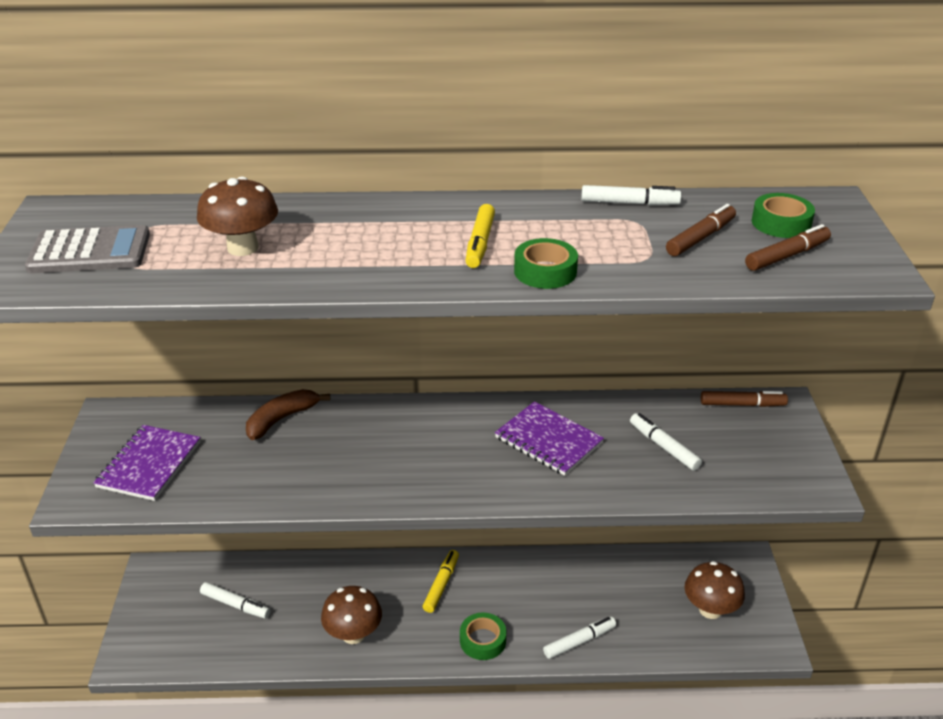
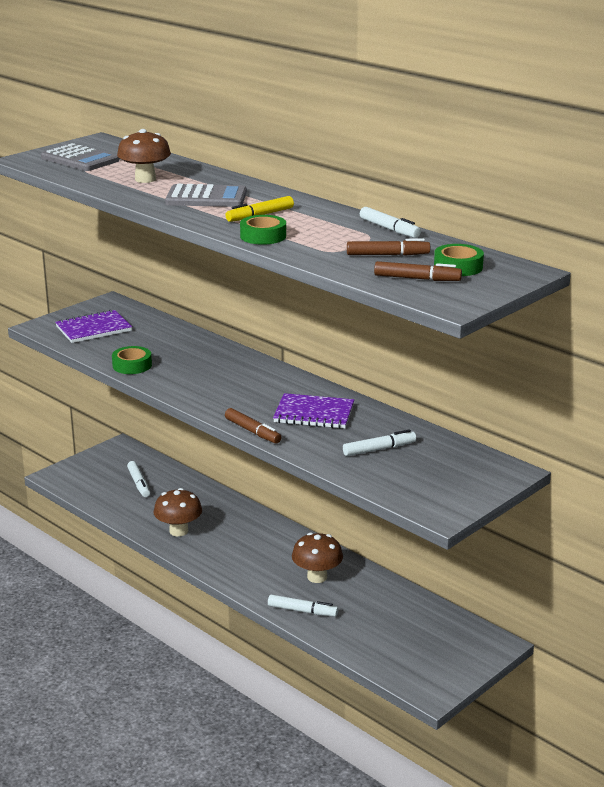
camera: 45 degrees right, 10 degrees down
(282, 419) = (188, 339): brown banana -> none
(371, 244) = (206, 198): none -> grey calculator
(441, 585) = (264, 538): yellow marker -> none
(483, 640) = (245, 576): green tape -> green tape (132, 365)
(548, 440) = (314, 414): purple notebook -> purple notebook turned 75 degrees counterclockwise
(664, 447) = (379, 449): white marker -> white marker turned 60 degrees clockwise
(710, 609) = (418, 649): brown mushroom -> brown mushroom (317, 577)
(742, 404) = (478, 457): brown marker -> brown marker (252, 431)

